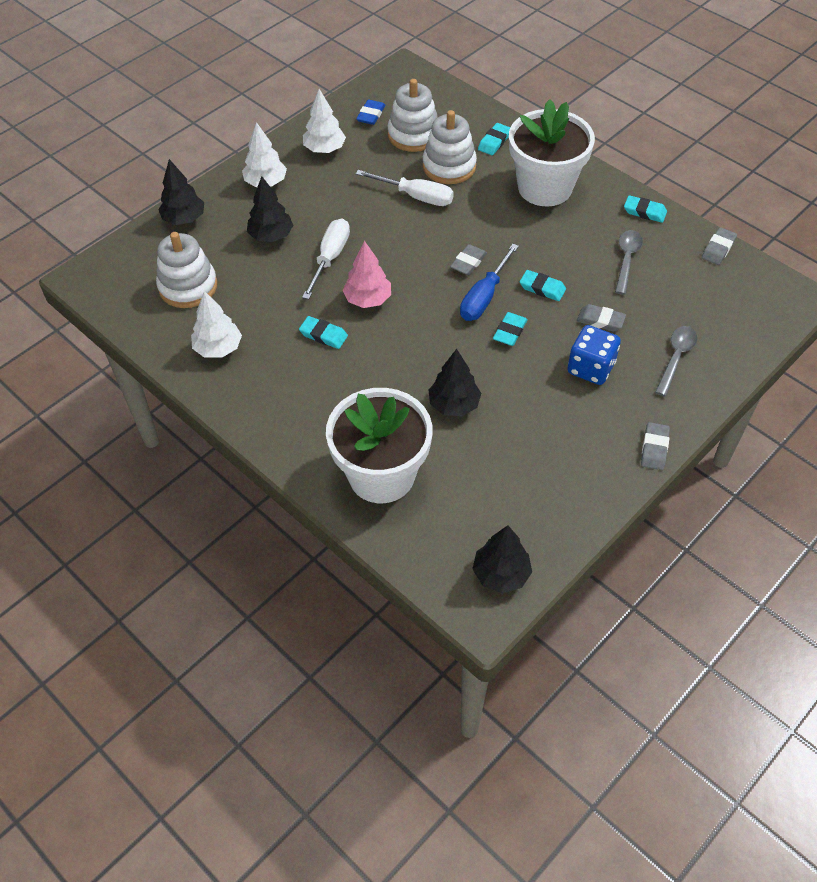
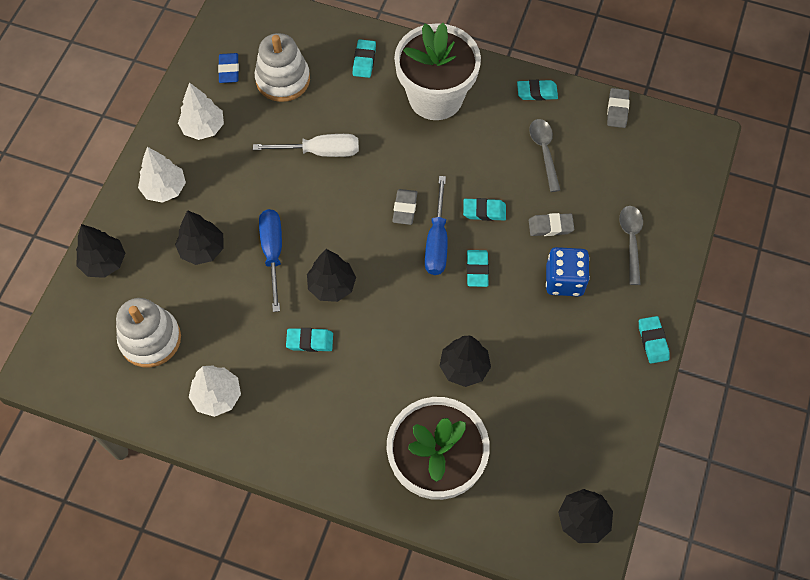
camera: 25 degrees left, 10 degrees up
(330, 258) = (273, 253): white screwdriver -> blue screwdriver
(368, 299) = (332, 285): pink tree -> black tree
(449, 166) = (335, 105): white stacking toy -> none
(654, 448) = (652, 341): grey eraser -> turquoise eraser

